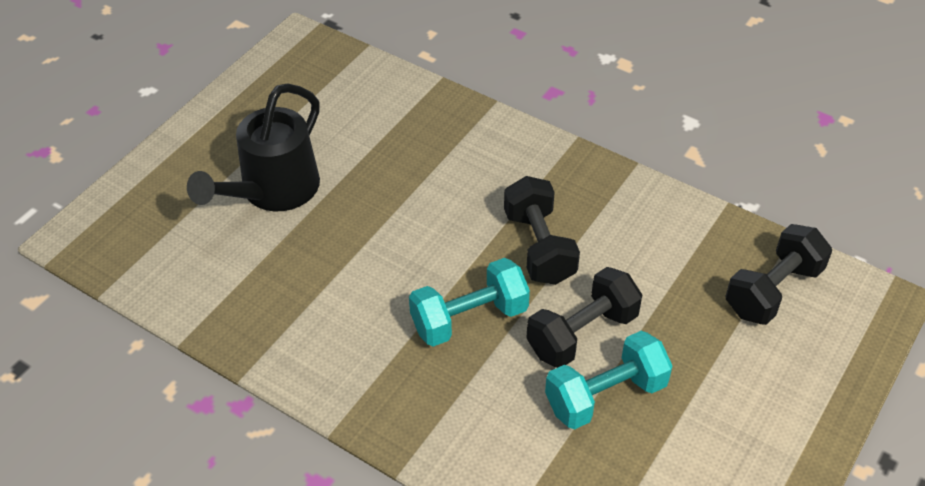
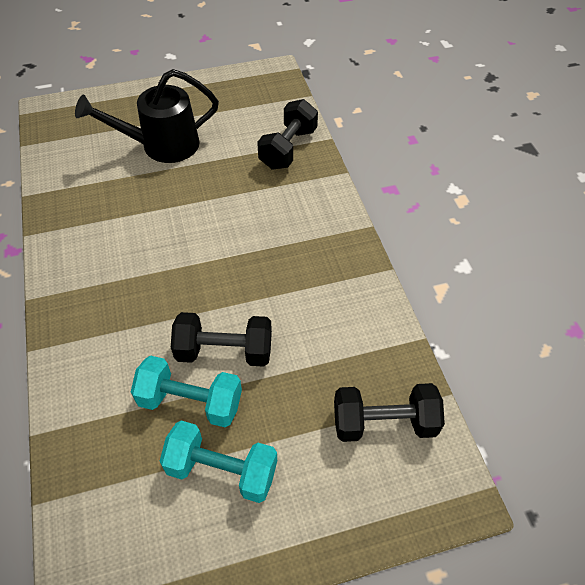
camera: 40 degrees right, 5 degrees up
(469, 318) = (173, 291): turquoise dumbbell -> turquoise dumbbell (222, 470)
(539, 247) = (264, 278): black dumbbell -> black dumbbell (288, 148)

